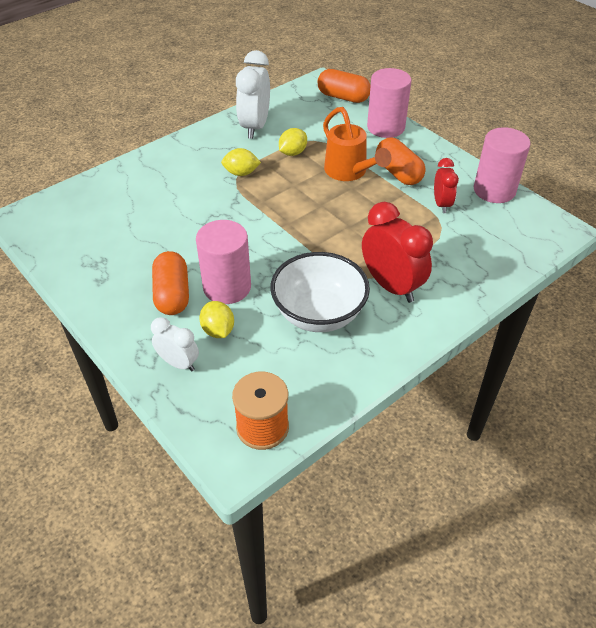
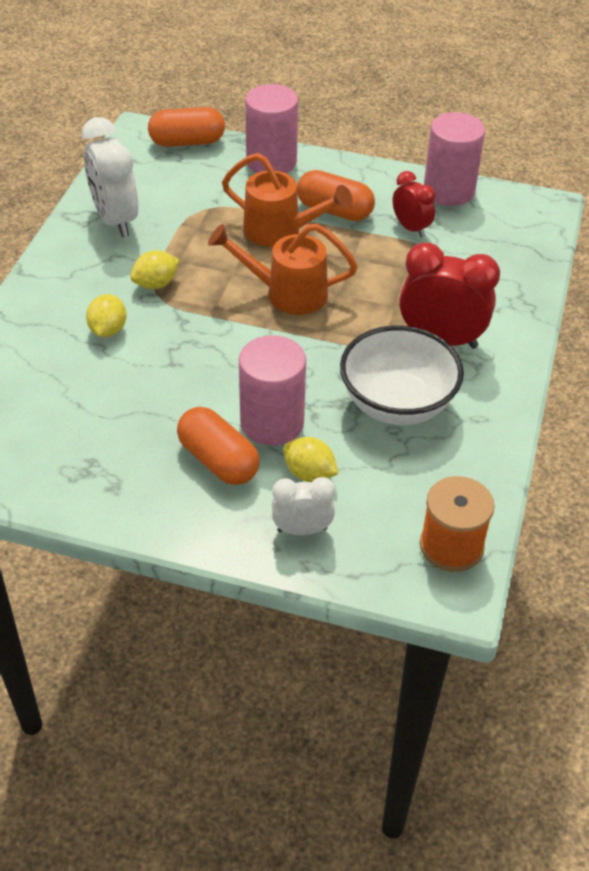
camera: 35 degrees left, 0 degrees up
(292, 153) = (193, 234): yellow lemon -> yellow lemon (108, 330)
(316, 212) = (287, 293): none -> orange watering can

